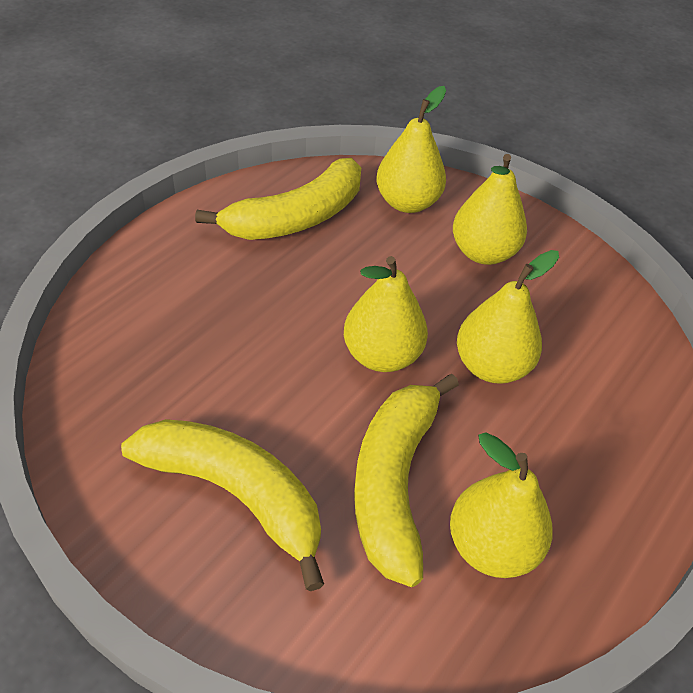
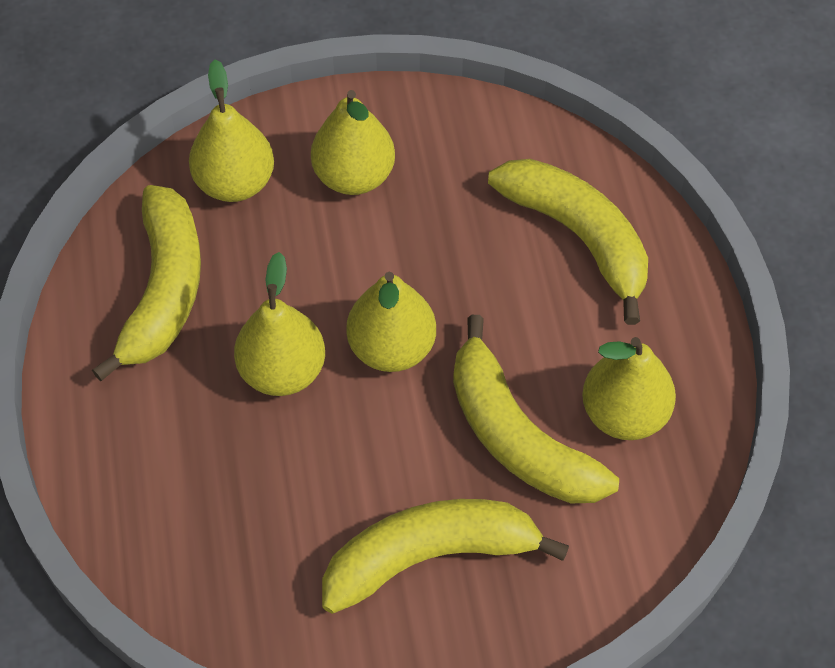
camera: 45 degrees left, 10 degrees up
(491, 366) = (476, 277): yellow pear -> yellow pear (282, 371)
(598, 406) = (578, 237): none -> yellow banana

